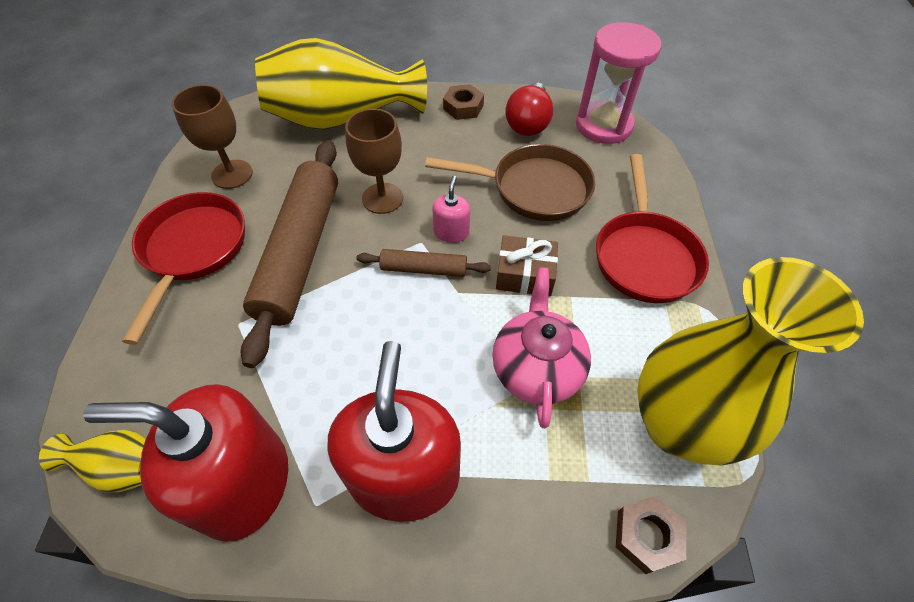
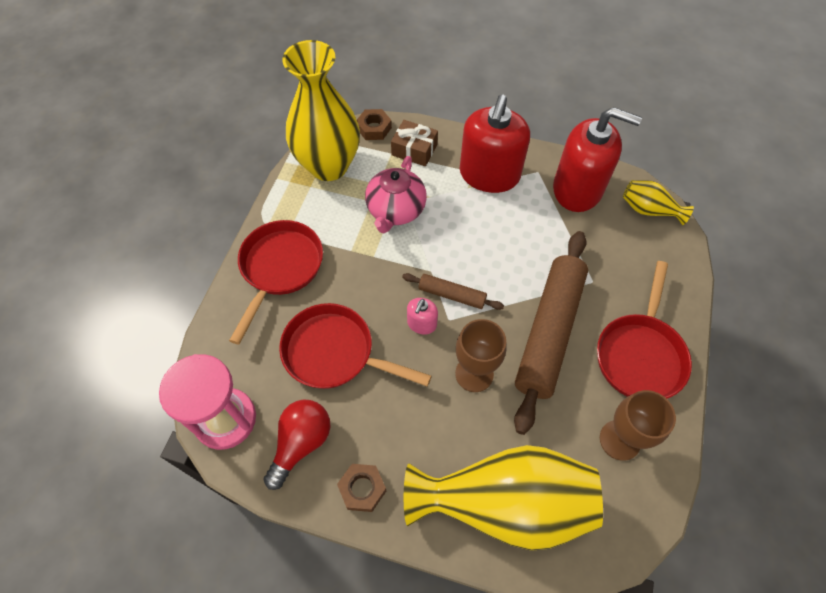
camera: 165 degrees left, 5 degrees up
(525, 274) = (377, 274): brown gift -> brown gift (414, 150)
(534, 189) = (334, 353): brown pan -> red pan

